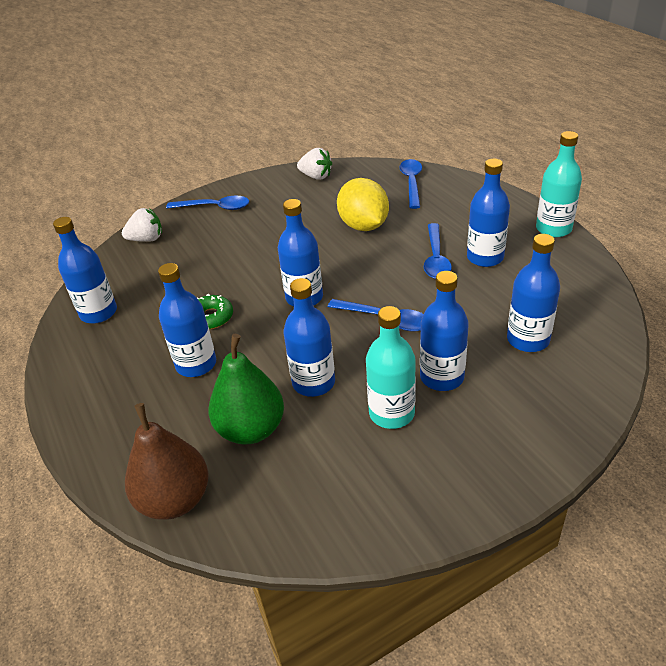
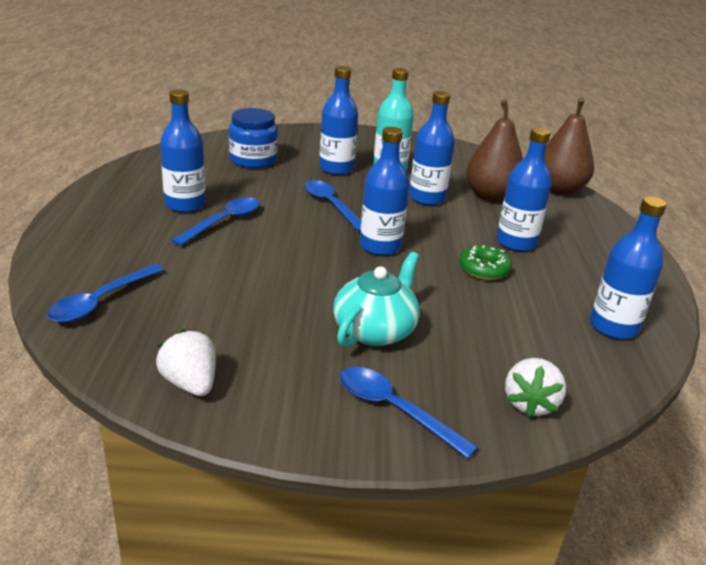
camera: 155 degrees left, 10 degrees down
(147, 239) = (530, 403): white strawberry -> white strawberry turned 90 degrees counterclockwise
(251, 429) = (491, 196): green pear -> brown pear
(254, 237) = (375, 330): none -> turquoise teapot
(363, 226) = (238, 280): yellow lemon -> none
(528, 339) = (253, 160): blue bottle -> blue jar
(553, 229) = (89, 196): turquoise bottle -> none

